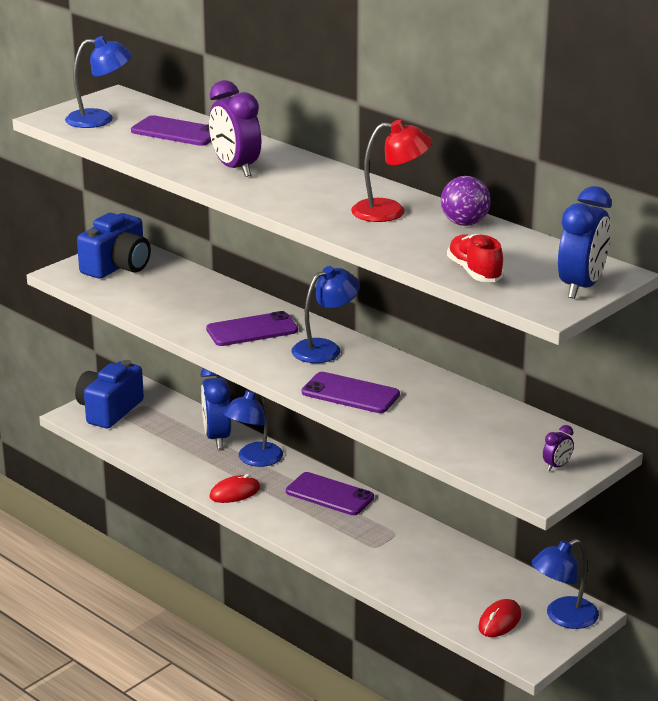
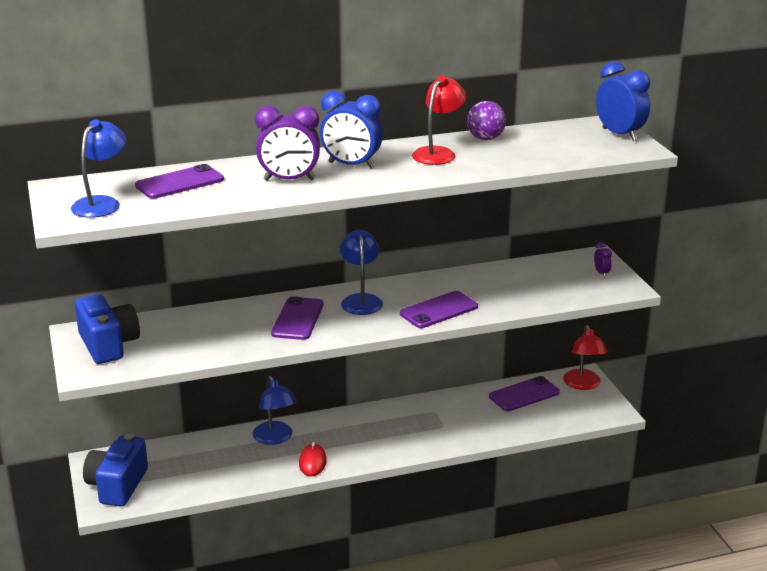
camera: 60 degrees left, 0 degrees up
(109, 410) = (117, 485): blue camera -> blue camera turned 45 degrees clockwise
(217, 438) = (224, 445): blue clock -> blue clock (351, 165)
(329, 495) = (358, 422): purple phone -> purple phone (524, 394)
(474, 272) = (567, 155): red shoe -> none
(499, 621) = (569, 408): red mouse -> none
(563, 617) = (583, 385): blue lamp -> red lamp

